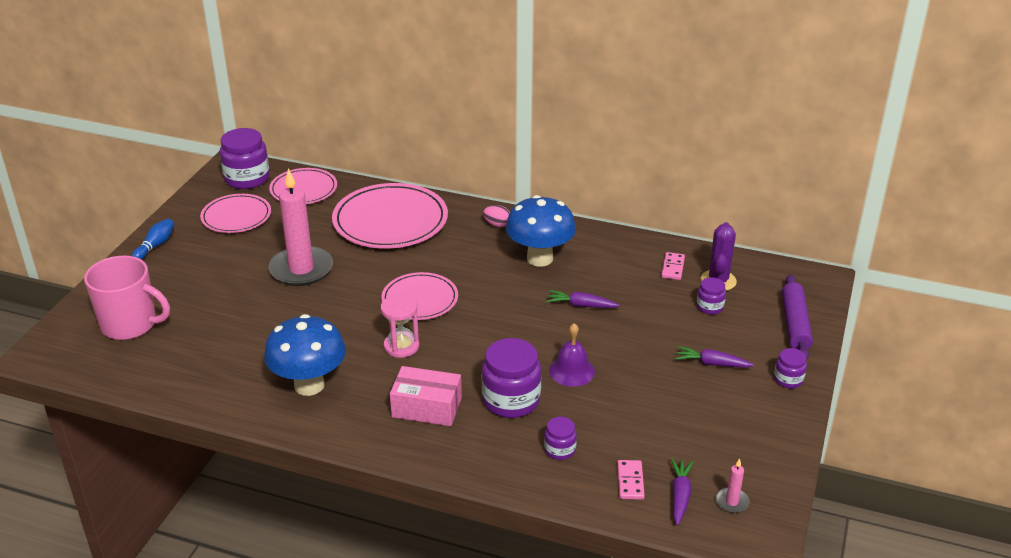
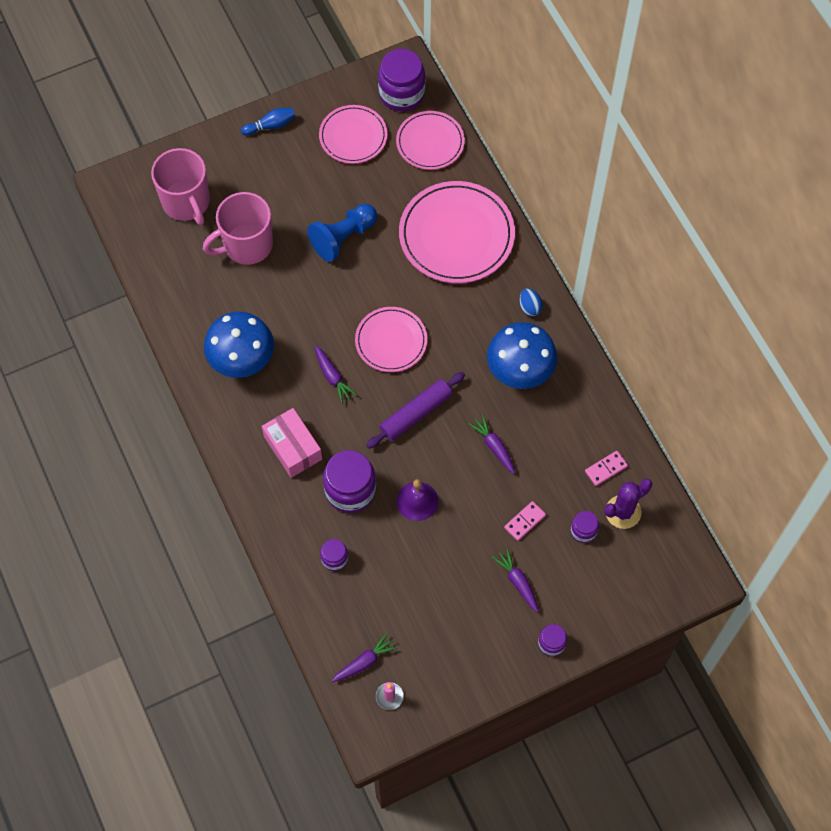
camera: 45 degrees right, 30 degrees up
(221, 318) = (246, 245): none -> pink mug
(301, 269) = (343, 238): pink candle -> blue pawn
(401, 346) = (333, 377): pink hourglass -> purple carrot
(497, 224) = (530, 307): pink egg -> blue egg
(630, 481) = (348, 623): pink domino -> pink domino (524, 521)
(795, 324) = (623, 603): purple rolling pin -> purple rolling pin (416, 413)

